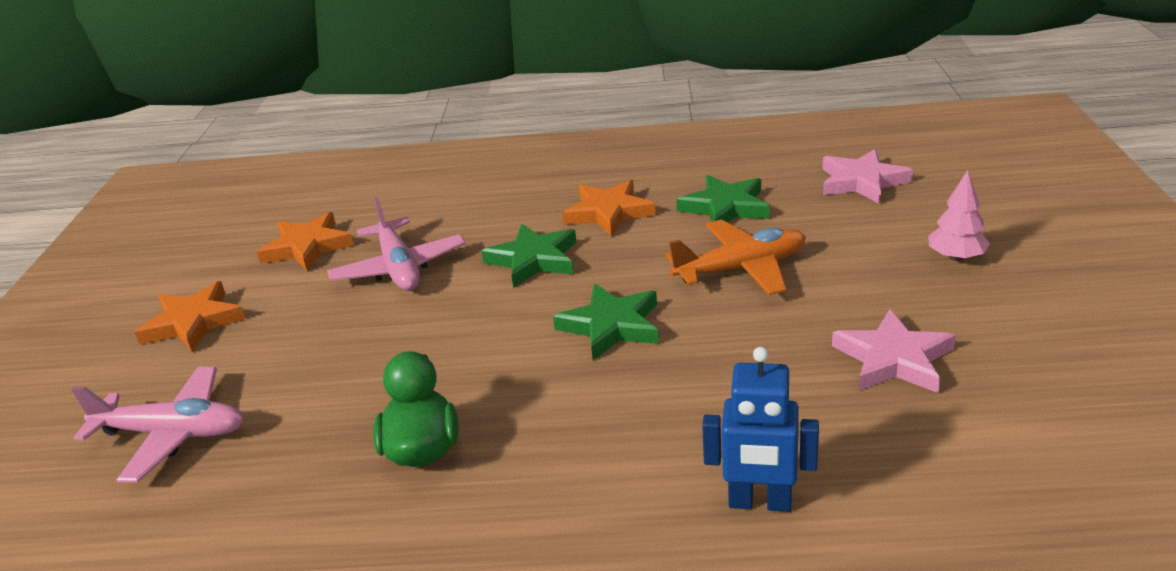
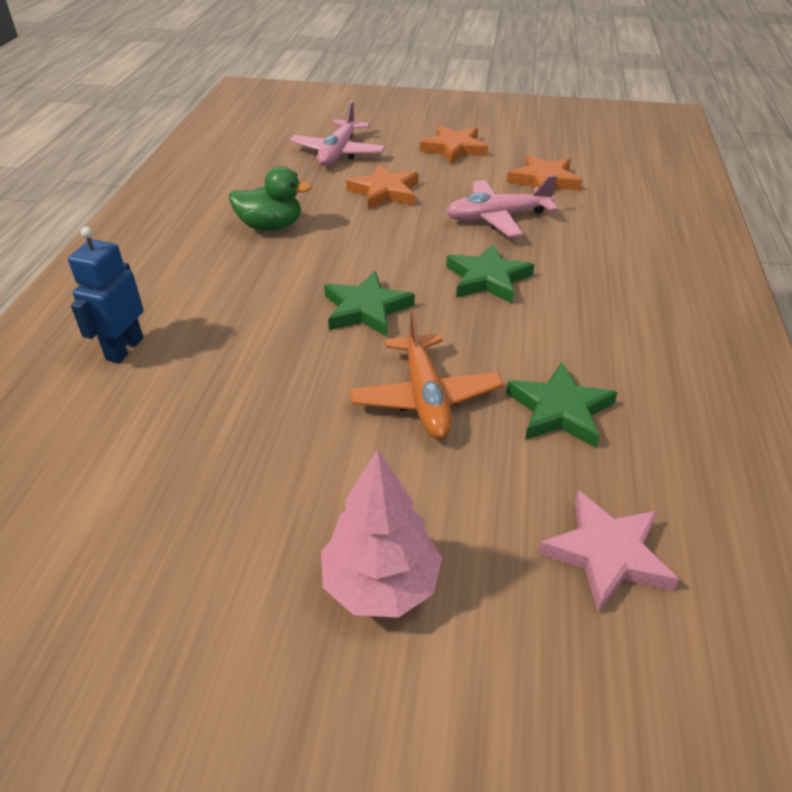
camera: 95 degrees right, 10 degrees up
(609, 212) = (566, 328): orange star -> orange star (385, 192)
(893, 359) = (228, 464): pink star -> none
(956, 257) = (381, 584): pink tree -> pink tree, size x1.56

